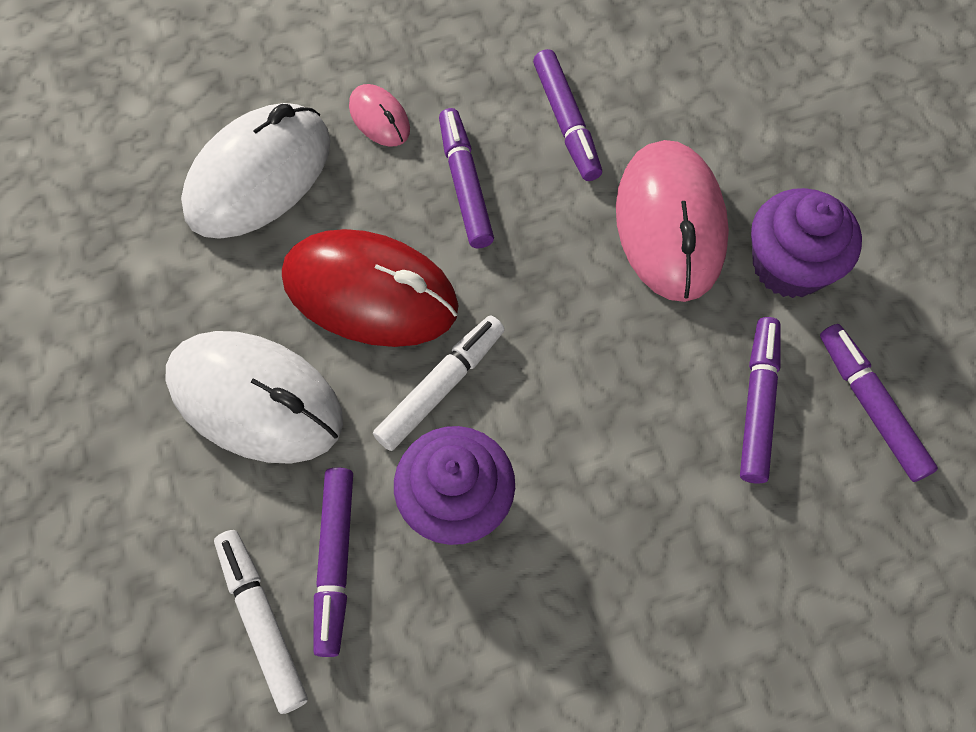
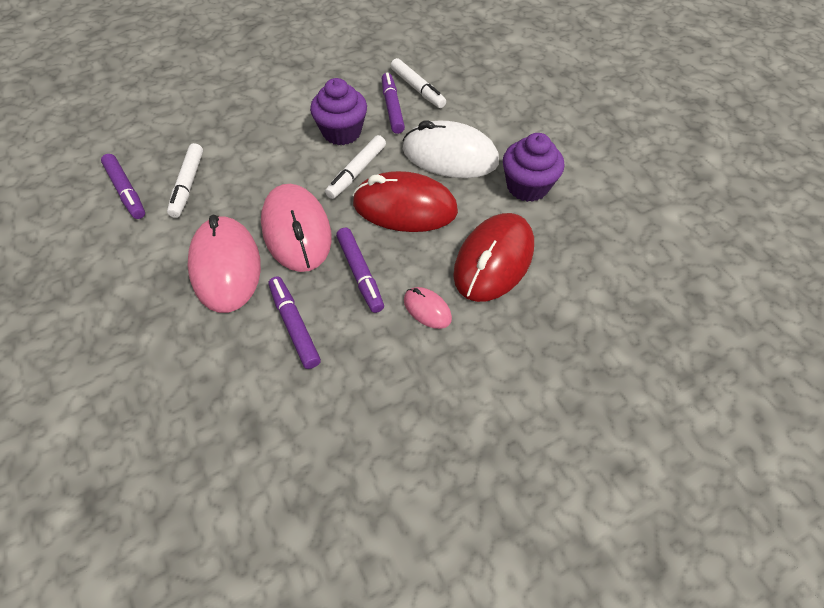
camera: 170 degrees right, 10 degrees down
(259, 176) = (493, 261): white mouse -> red mouse
(558, 273) = (297, 231): none -> pink mouse
(757, 403) = (188, 185): purple marker -> white marker
(789, 266) = (153, 253): purple cupcake -> purple cupcake (527, 186)

